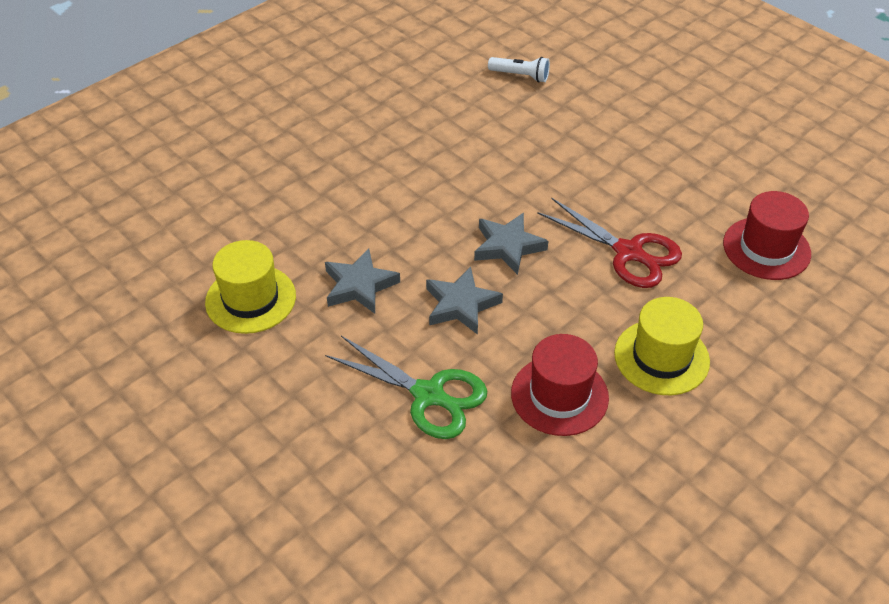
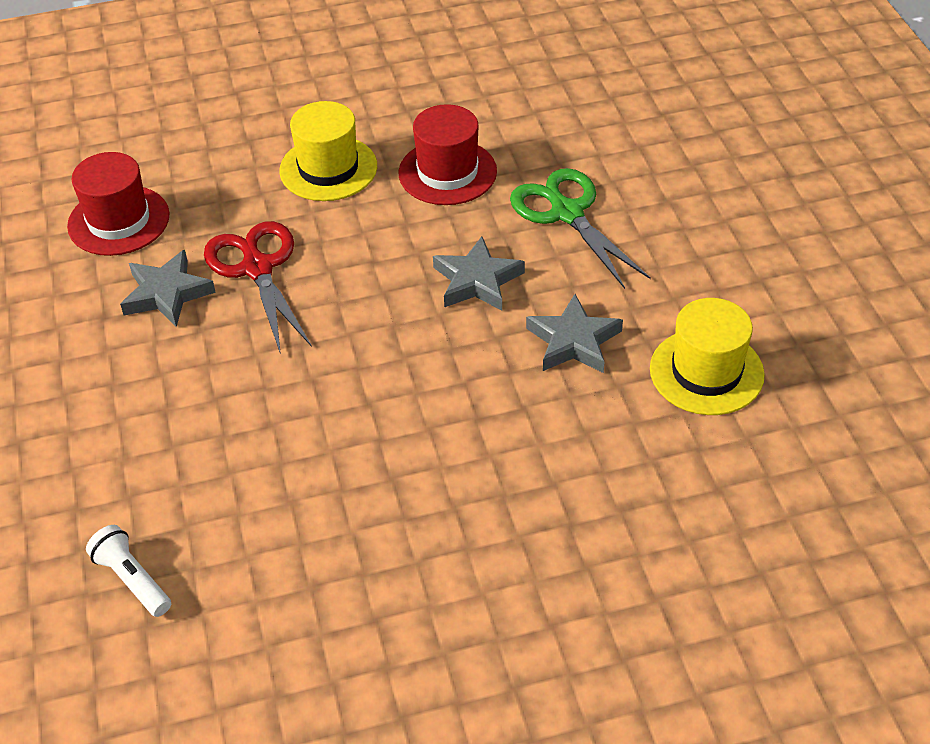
camera: 150 degrees left, 0 degrees up
(508, 246) = (377, 323): grey star -> grey star (167, 293)

